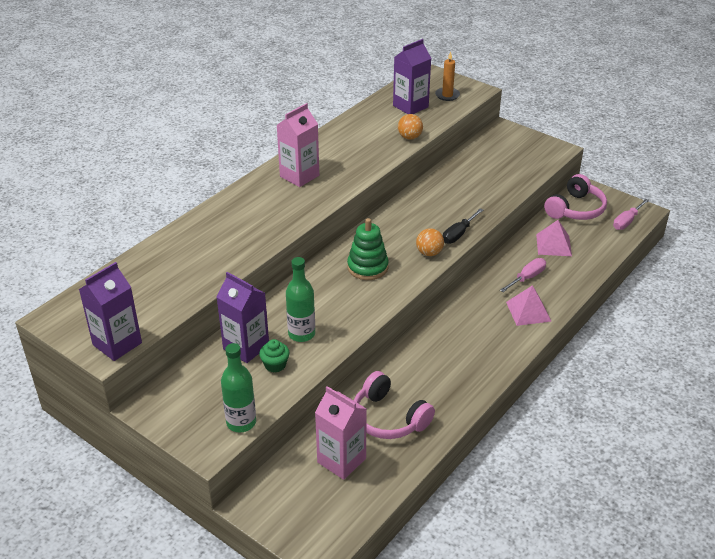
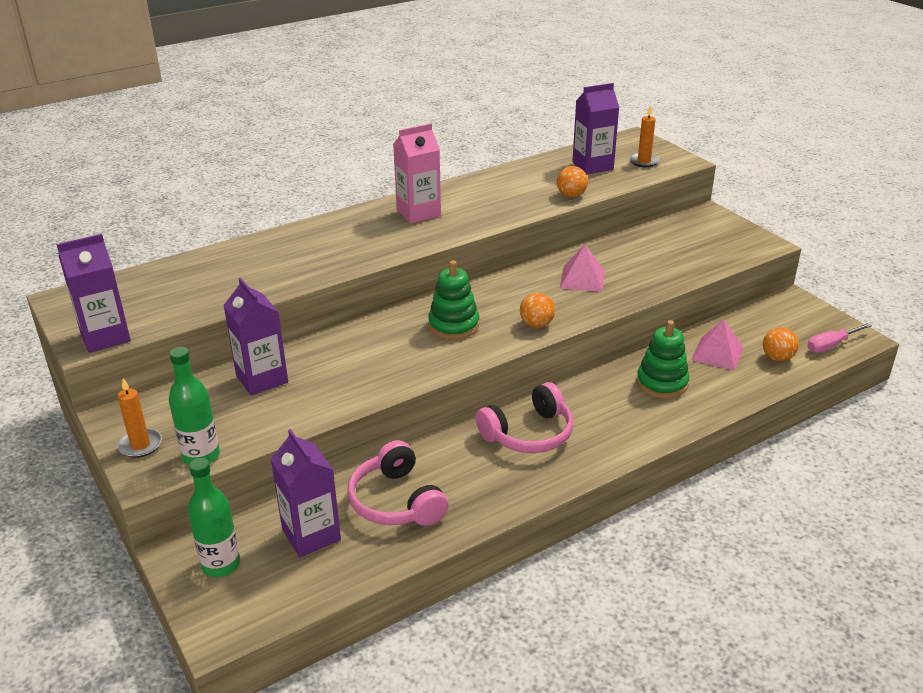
camera: 20 degrees right, 5 degrees down
(186, 426) = (140, 445): none -> orange candle
(275, 365) = (280, 404): green cupcake -> none
(301, 334) = (332, 379): green bottle -> green bottle (221, 564)
(341, 460) = (311, 535): pink carton -> purple carton
(458, 234) = (585, 311): black screwdriver -> none
(527, 278) = (662, 383): pink screwdriver -> green stacking toy
(528, 311) = (642, 421): pink pyramid -> pink pyramid (582, 279)
(575, 209) = (768, 320): pink headphones -> pink headphones (528, 433)
(596, 239) = (777, 358): none -> orange ball

